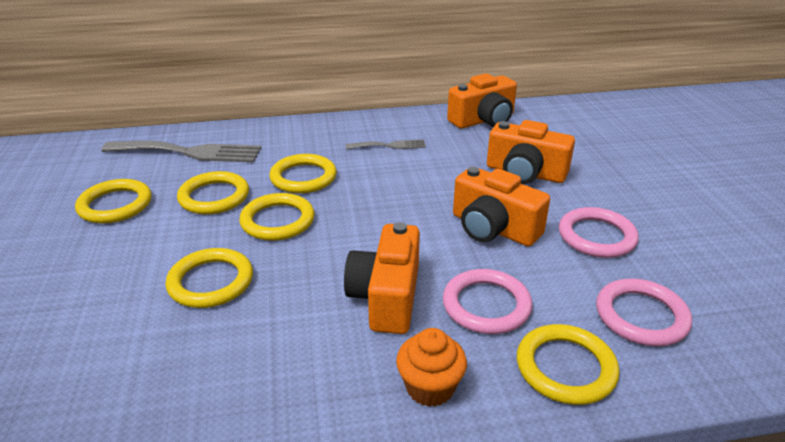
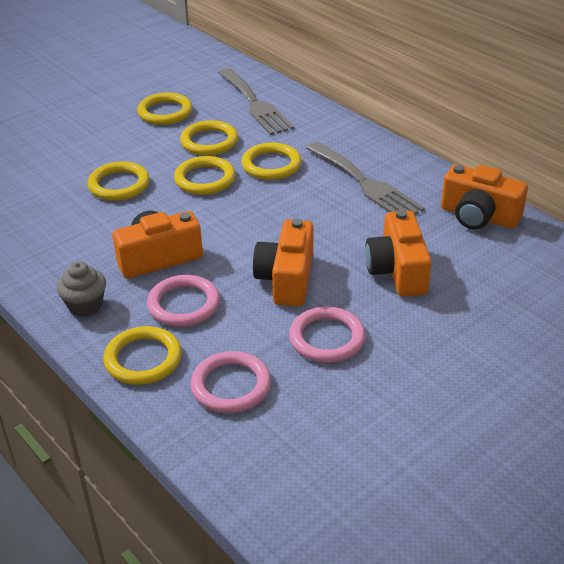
camera: 60 degrees right, 5 degrees up
(389, 146) = (365, 183): grey fork -> grey fork, size x1.92
(430, 387) = (85, 305): orange cupcake -> grey cupcake

